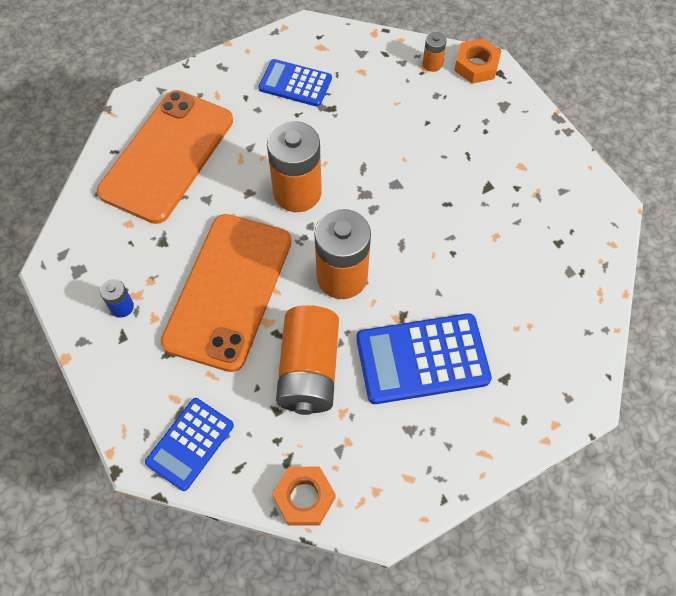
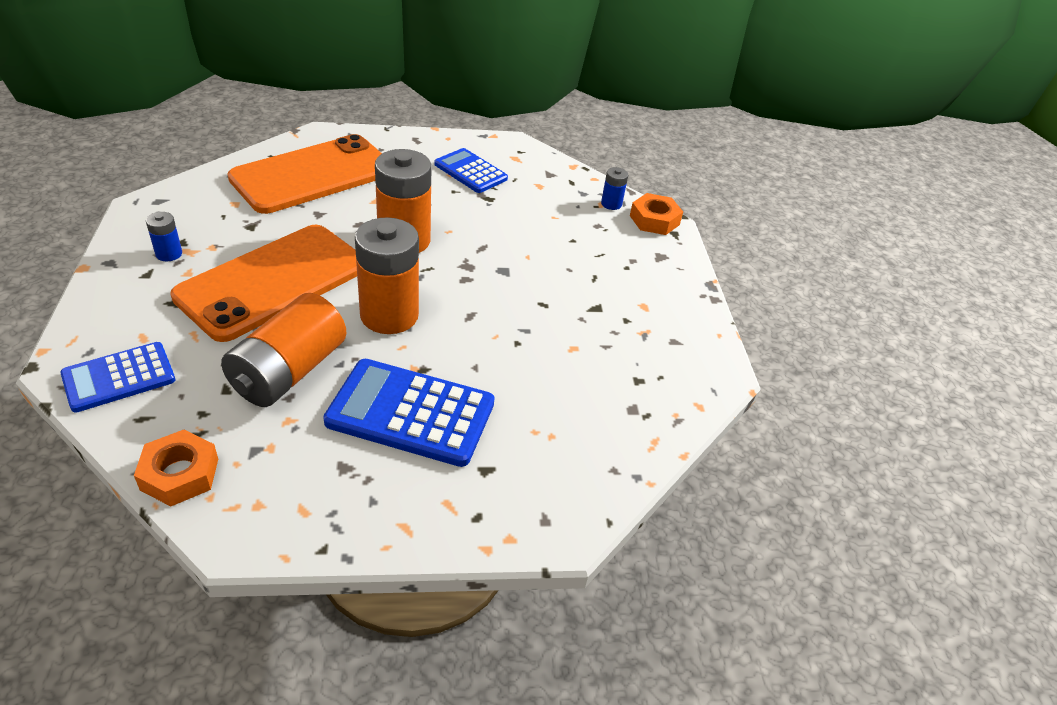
camera: 20 degrees right, 20 degrees down
(432, 64) = (611, 204): orange battery -> blue battery

